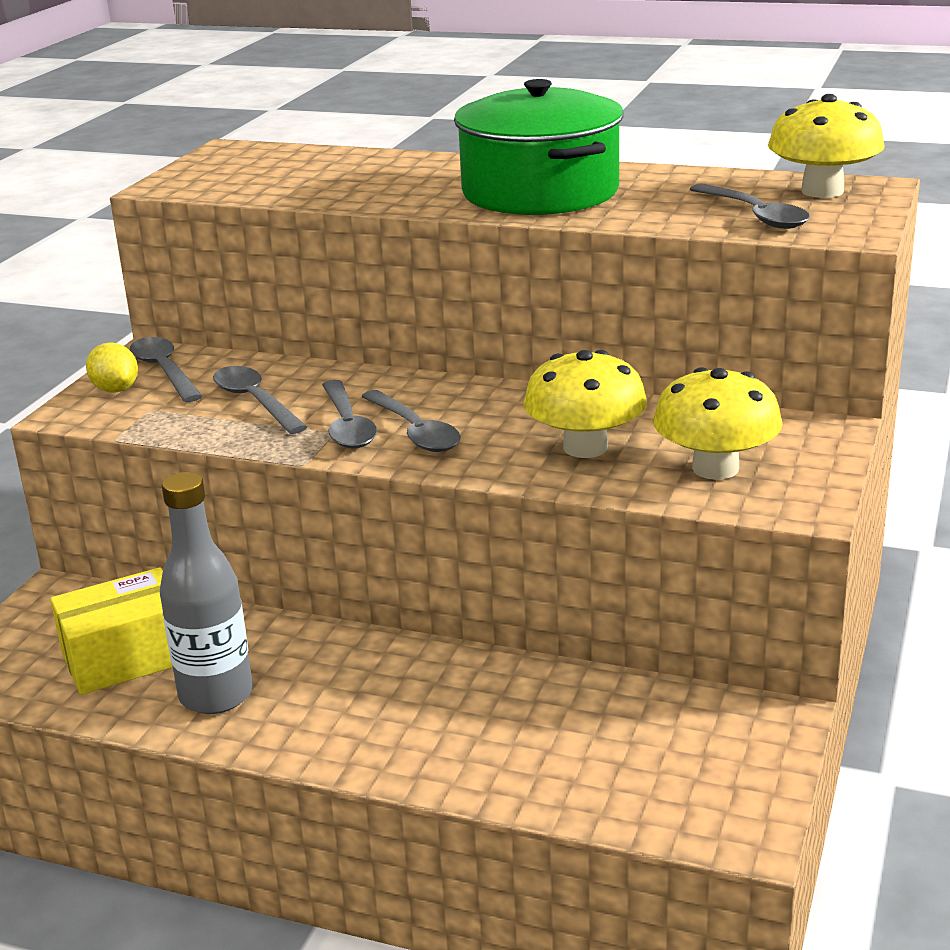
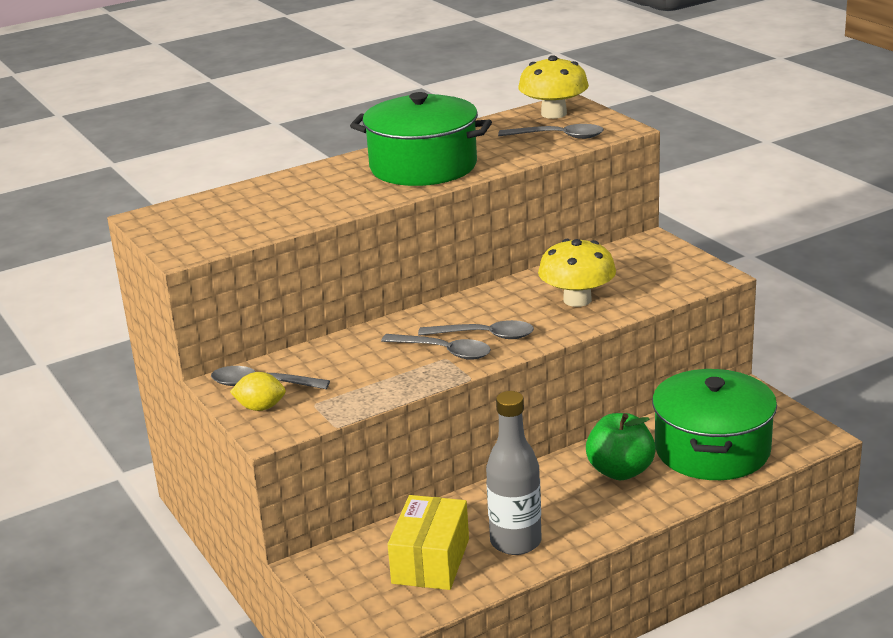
camera: 50 degrees left, 0 degrees up
(255, 401) = (362, 368): grey spoon -> none
(450, 702) = (620, 471): none -> green apple
(589, 752) = (712, 449): none -> green pot
(715, 468) = (648, 279): yellow mushroom -> none

